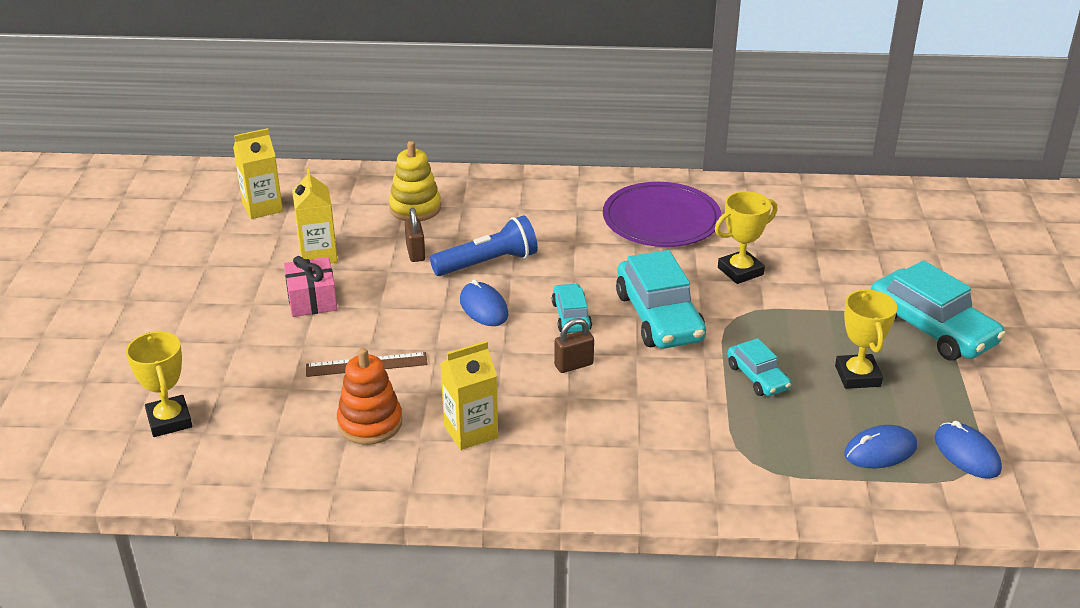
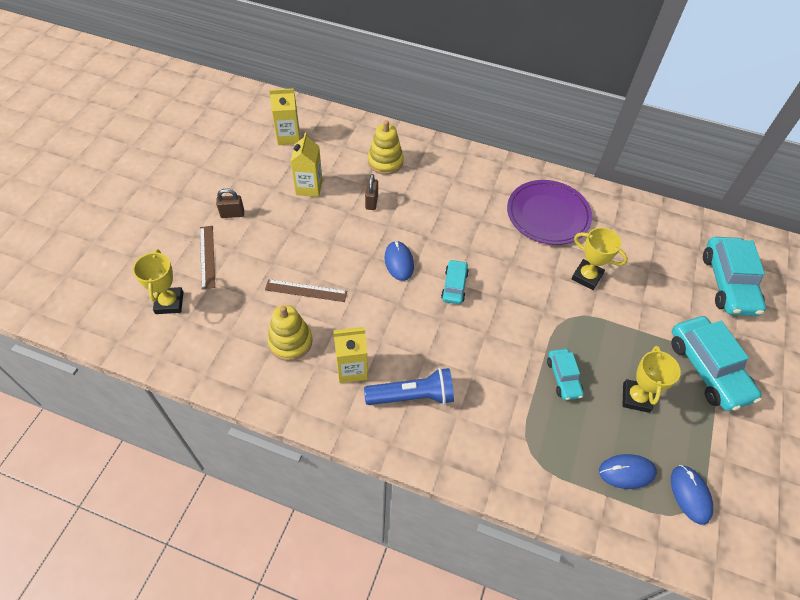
camera: 15 degrees right, 20 degrees up
(202, 359) = (207, 256): none -> brown ruler
(312, 300) = (291, 225): pink gift -> none
(370, 423) = (290, 342): orange stacking toy -> yellow stacking toy
(488, 263) = (415, 223): blue flashlight -> blue flashlight (412, 396)
(573, 365) = (440, 330): brown padlock -> brown padlock (232, 214)
(659, 317) = (514, 303): turquoise car -> turquoise car (728, 283)
(740, 271) = (587, 277): yellow trophy -> yellow trophy turned 45 degrees clockwise

